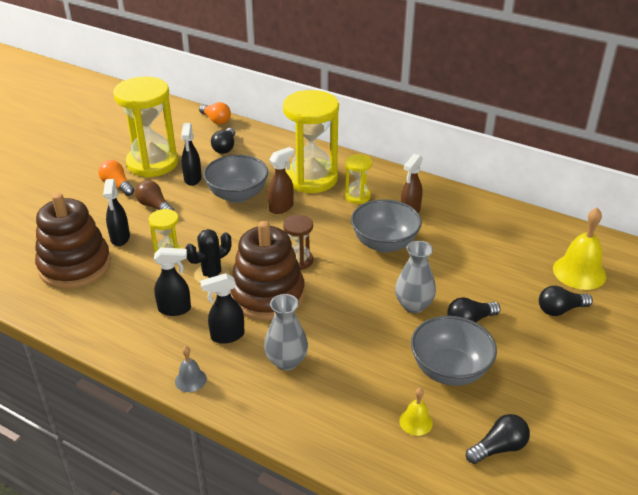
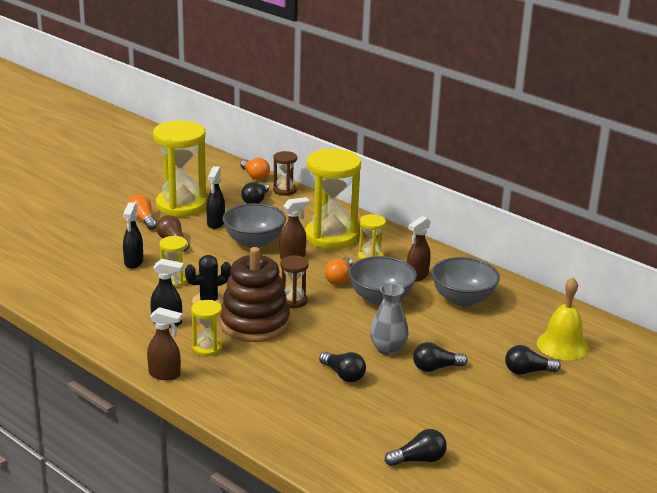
camera: 10 degrees right, 10 degrees down
(75, 266) = (87, 278): brown stacking toy -> none
(190, 380) = (165, 374): grey bell -> brown spray bottle
(227, 336) = (207, 348): black spray bottle -> yellow hourglass
(249, 132) = (284, 190): none -> brown hourglass
(286, 361) = (254, 373): grey vase -> none
(336, 226) = (339, 279): none -> orange light bulb
(380, 346) = (343, 375): none -> black light bulb
(416, 422) = (352, 431): yellow bell -> none
(449, 370) = (400, 400): grey bowl -> grey bowl (463, 299)

